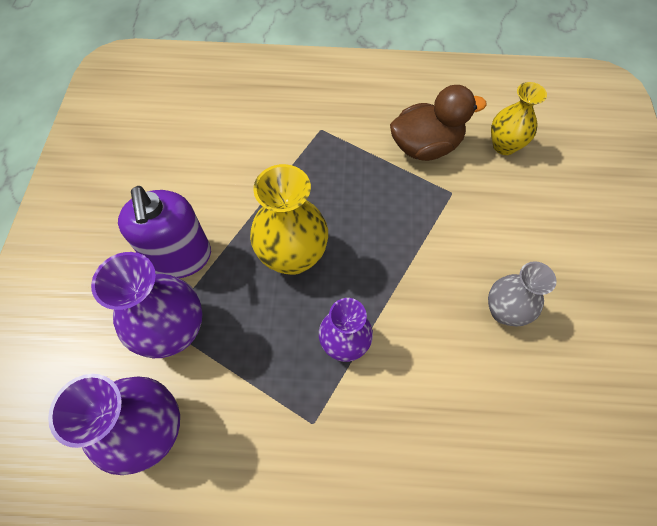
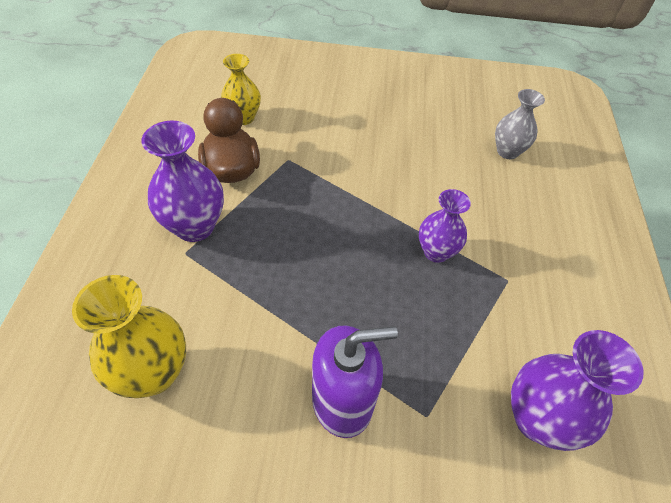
camera: 90 degrees left, 10 degrees down
(174, 331) = (433, 403): purple vase -> purple vase (195, 226)
(292, 257) = (347, 287): yellow vase -> yellow vase (153, 373)
(504, 311) = (403, 147): grey vase -> grey vase (507, 151)

